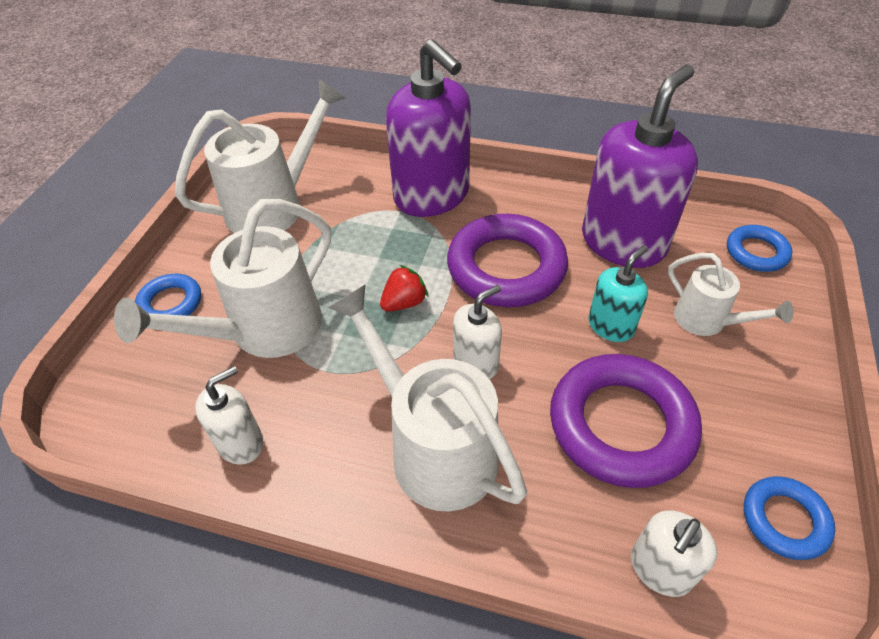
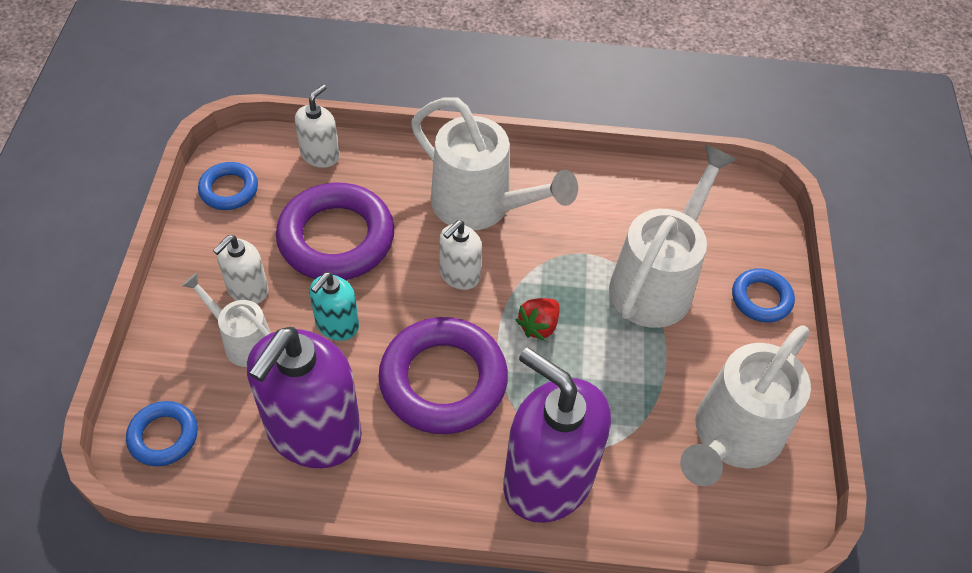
camera: 165 degrees right, 5 degrees up
(241, 443) = (626, 194): white soap dispenser -> white soap dispenser (247, 289)

